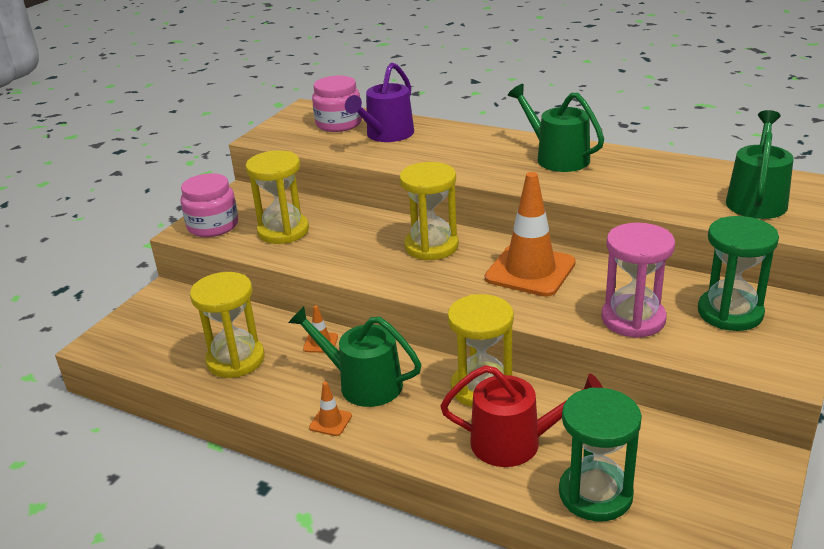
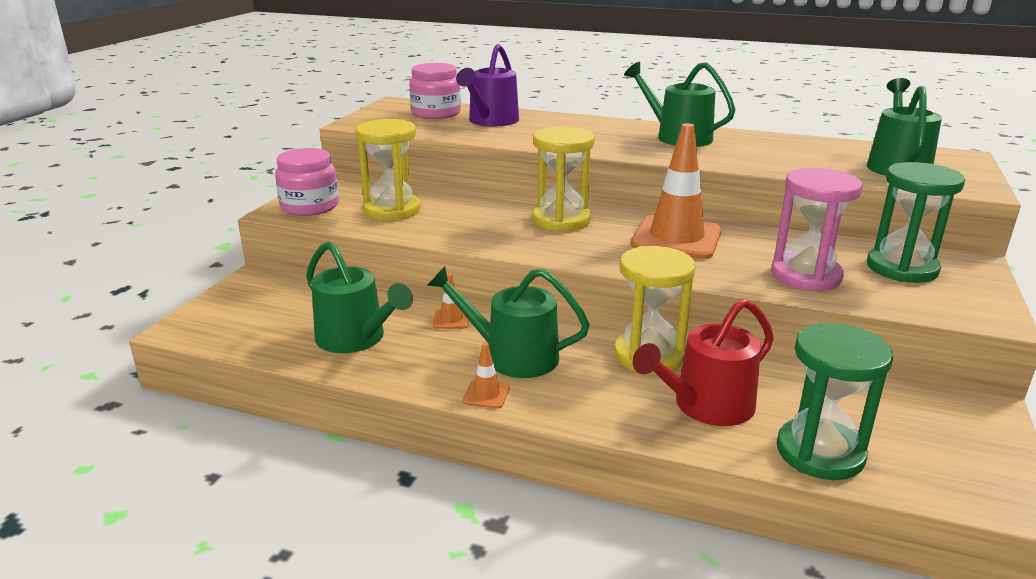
camera: 10 degrees left, 5 degrees down
(235, 360) = (355, 338): yellow hourglass -> green watering can
(514, 442) = (706, 406): red watering can -> red watering can turned 150 degrees clockwise

